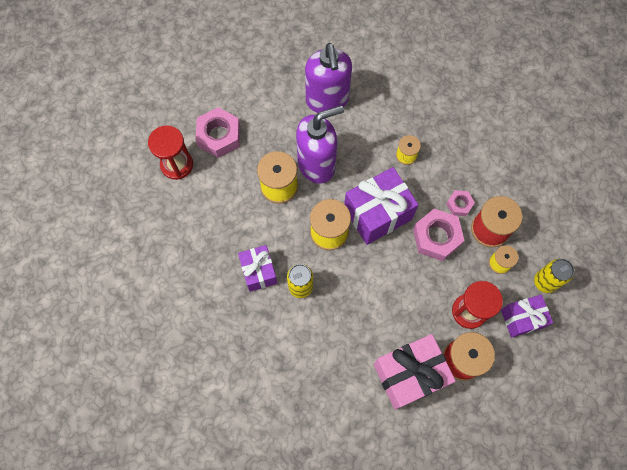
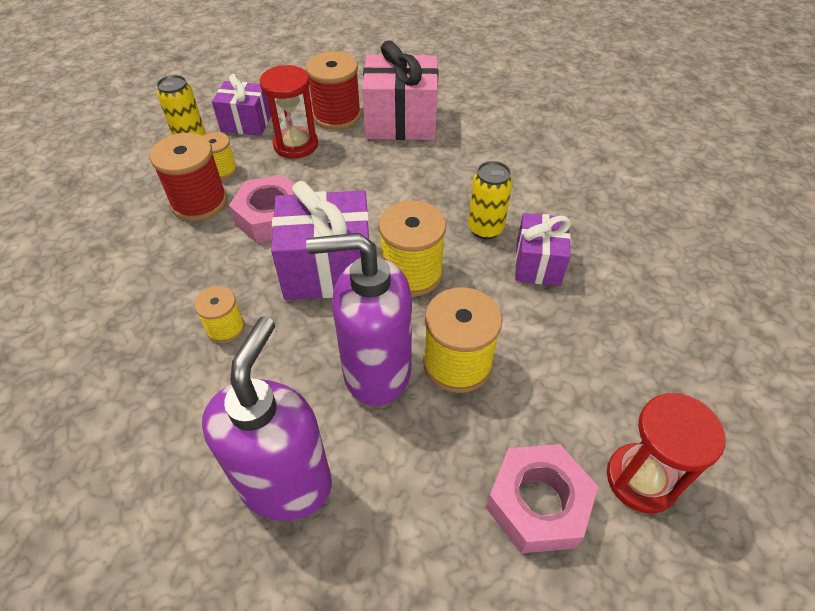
camera: 155 degrees left, 20 degrees down
(459, 204) = (210, 240): pink nut -> none

